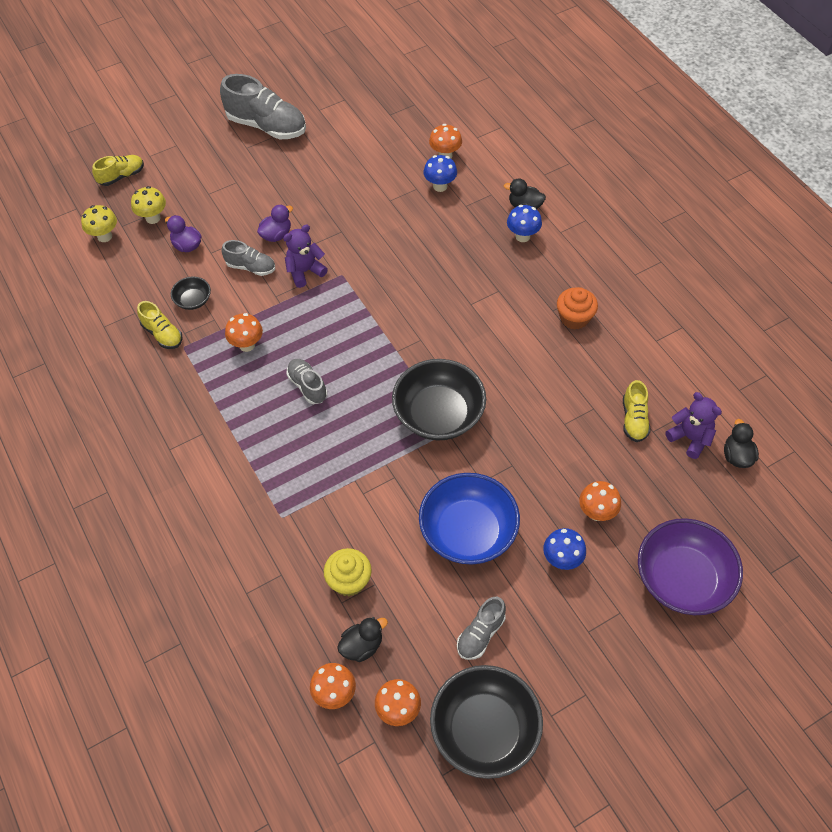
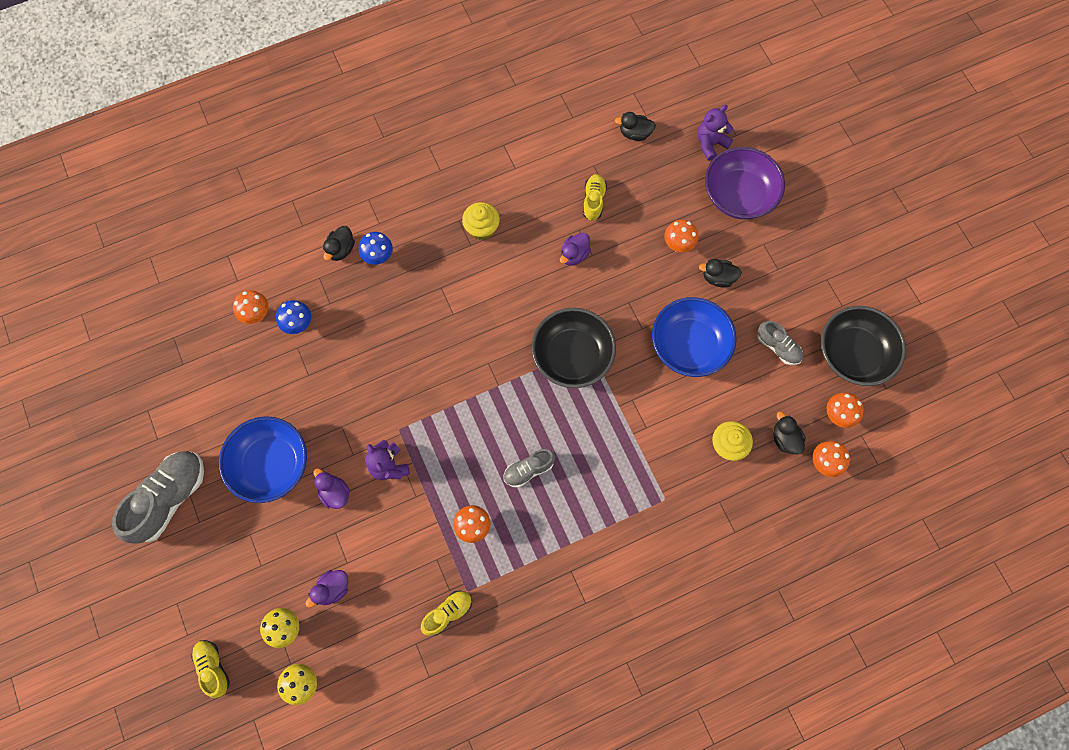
camera: 85 degrees left, 15 degrees up
(193, 300) = (409, 581): black bowl -> none
(251, 267) = (374, 520): grey shoe -> none
(300, 187) = (271, 464): none -> blue bowl
(561, 406) = (574, 255): none -> purple duck
(562, 560) = (718, 278): blue mushroom -> black duck
(574, 318) = (482, 228): orange cupcake -> yellow cupcake
(634, 420) = (593, 201): yellow shoe -> yellow shoe turned 90 degrees counterclockwise
(690, 438) = (615, 163): purple teddy bear -> purple teddy bear (710, 143)

